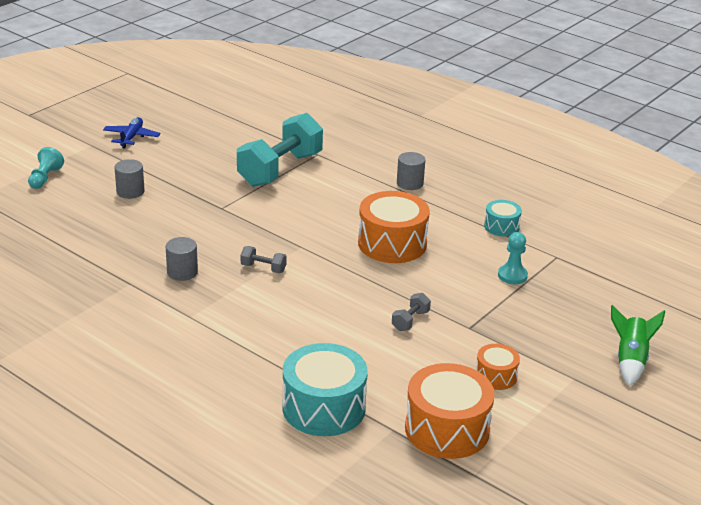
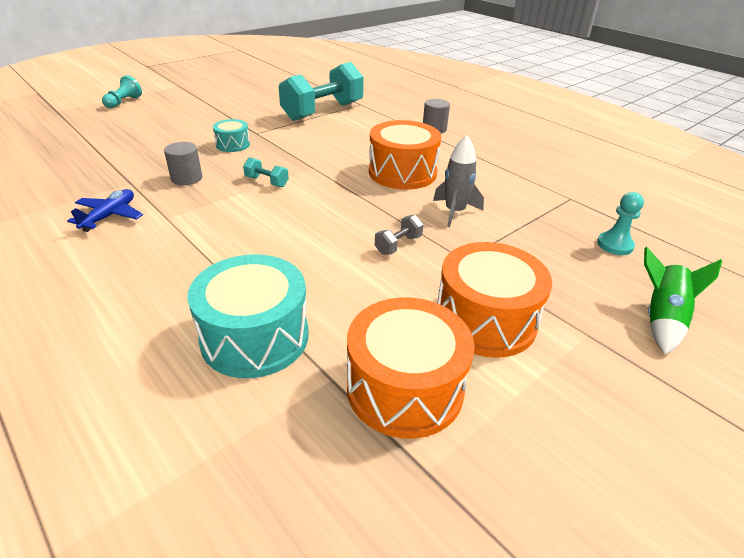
camera: 10 degrees right, 5 degrees up
(130, 191) = (186, 116): grey cylinder -> none
(131, 137) = (214, 83): blue plane -> blue plane (110, 216)
(263, 268) = (266, 182): grey dumbbell -> turquoise dumbbell
(452, 283) = (455, 212): none -> grey rocket
(496, 376) = (485, 320): orange drum -> orange drum, size x1.90
(501, 226) = (515, 168): turquoise drum -> turquoise drum (233, 144)
(512, 275) = (521, 211): turquoise pawn -> turquoise pawn (615, 245)

